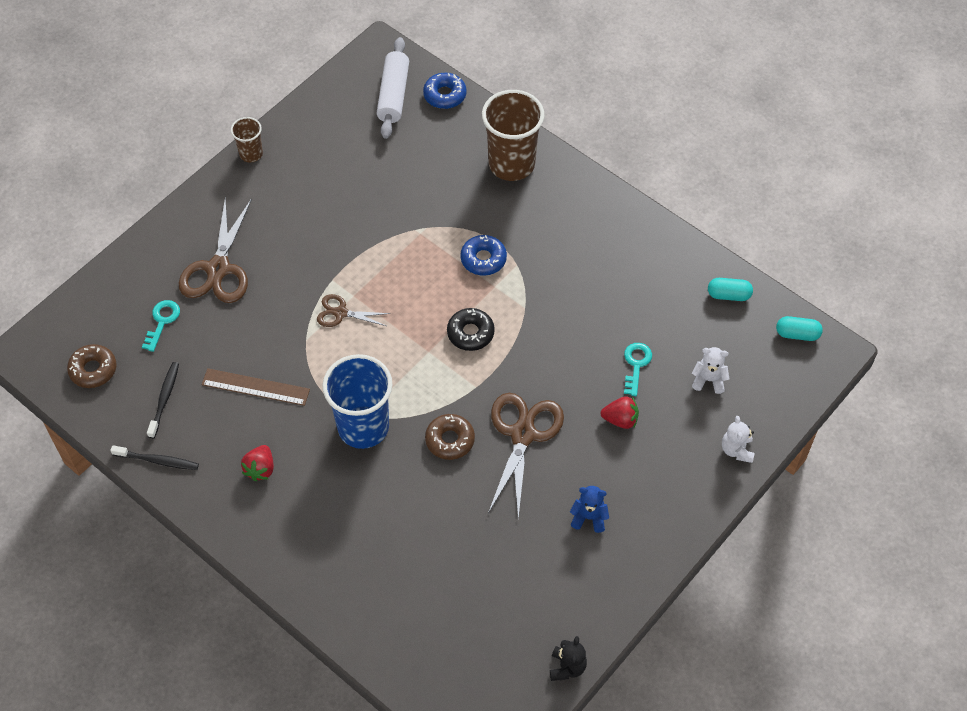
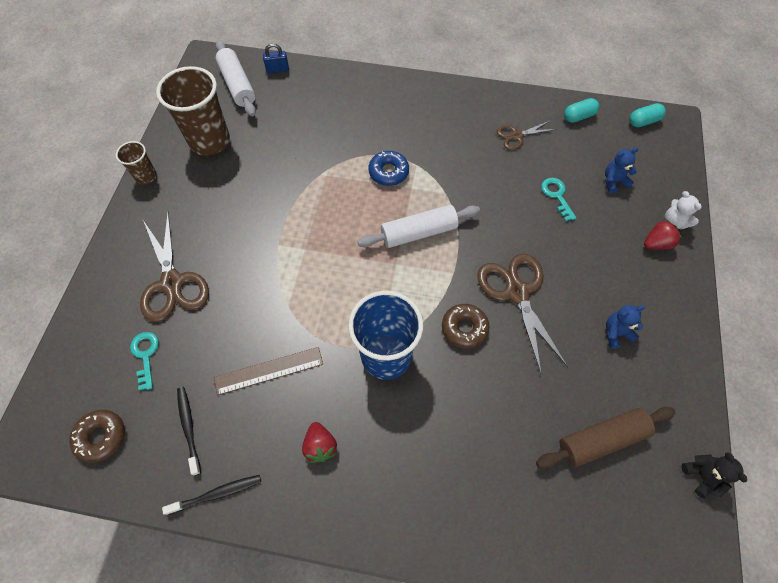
camera: 30 degrees left, 5 degrees up
(341, 313) = (303, 268): brown scissors -> brown scissors (517, 136)
(445, 95) = (277, 69): blue donut -> blue padlock
(470, 333) = (419, 233): black donut -> white rolling pin
(501, 593) = (601, 440): none -> brown rolling pin
(511, 164) = (361, 96): brown cup -> brown cup (210, 141)
(620, 419) = (578, 242): red strawberry -> red strawberry (656, 243)
(708, 380) = (614, 181): white teddy bear -> blue teddy bear

